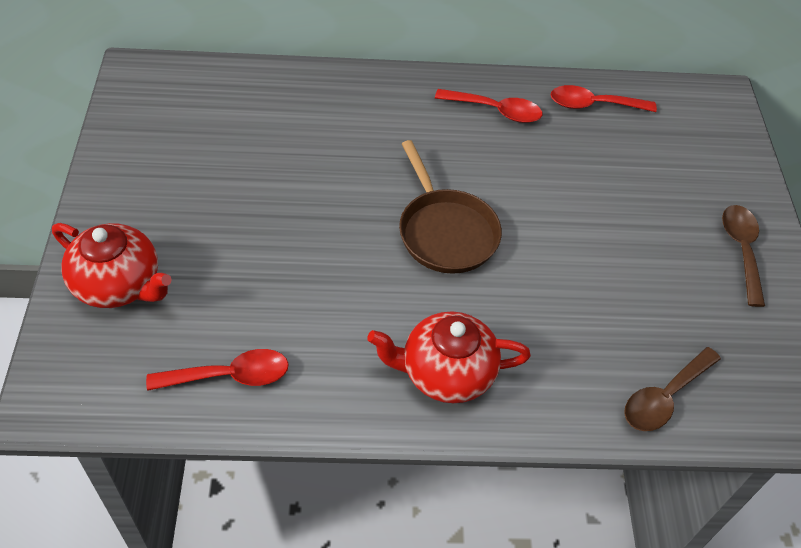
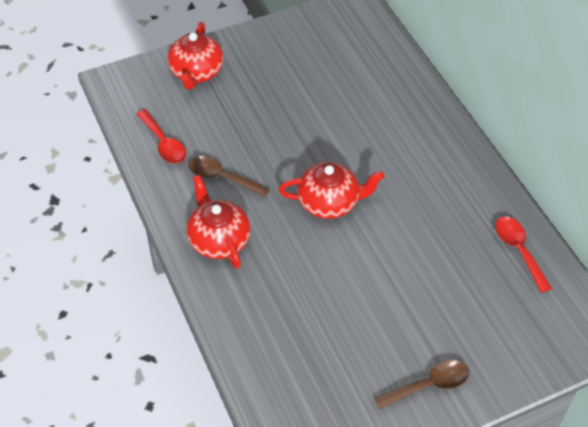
camera: 70 degrees right, 0 degrees up
(445, 231) = (329, 202): brown pan -> red teapot
(495, 111) = (464, 193): red spoon -> none
(664, 397) = (263, 363): brown spoon -> brown spoon (222, 178)

